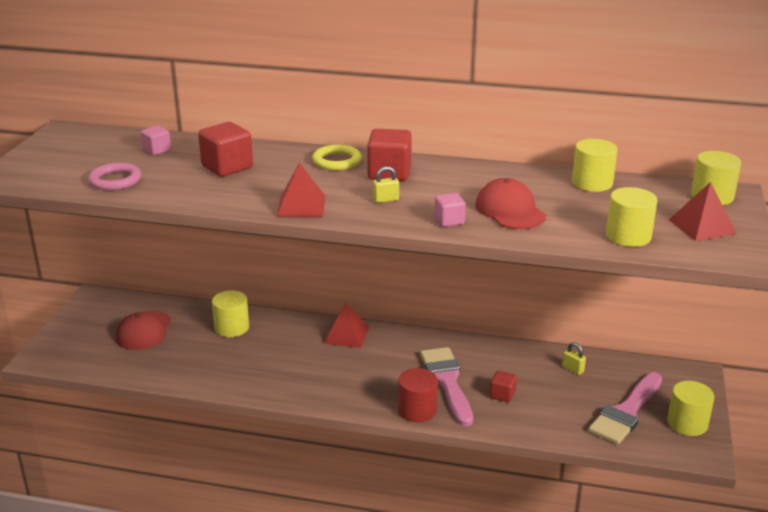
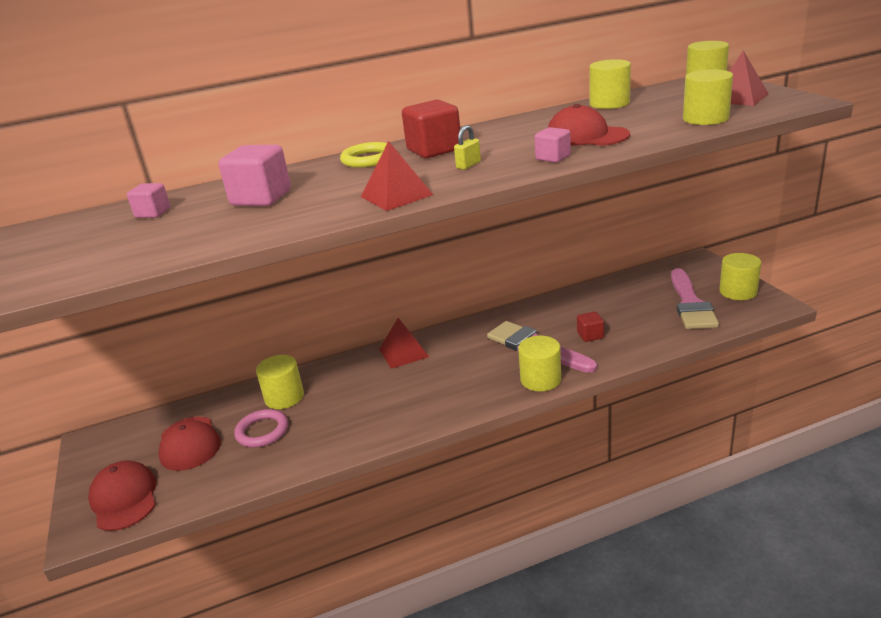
camera: 30 degrees left, 0 degrees up
(76, 348) = (124, 498): none -> red cap
(115, 180) = (142, 250): pink ring -> pink ring (262, 431)
(227, 167) = (261, 198): red cube -> pink cube
(417, 410) = (540, 379): red cylinder -> yellow cylinder
(573, 369) = (614, 294): yellow padlock -> none

